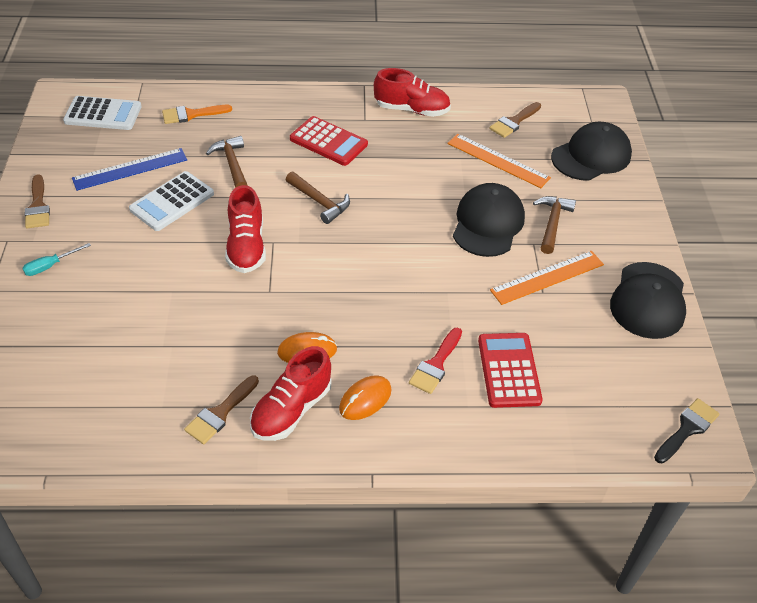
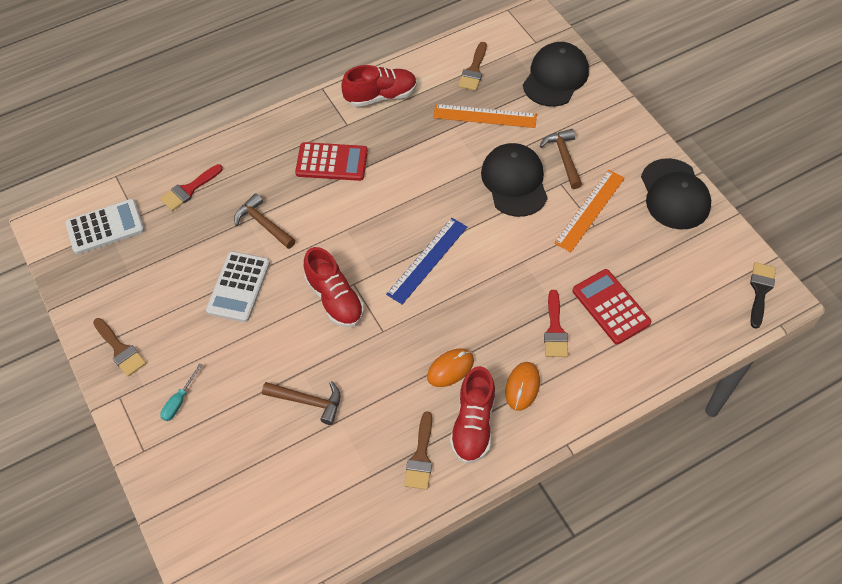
camera: 25 degrees left, 10 degrees up
(130, 169) = (175, 272): blue ruler -> blue ruler (427, 260)
(191, 114) = (189, 189): orange brush -> red brush
(320, 202) = (366, 226): brown hammer -> brown hammer (308, 401)

